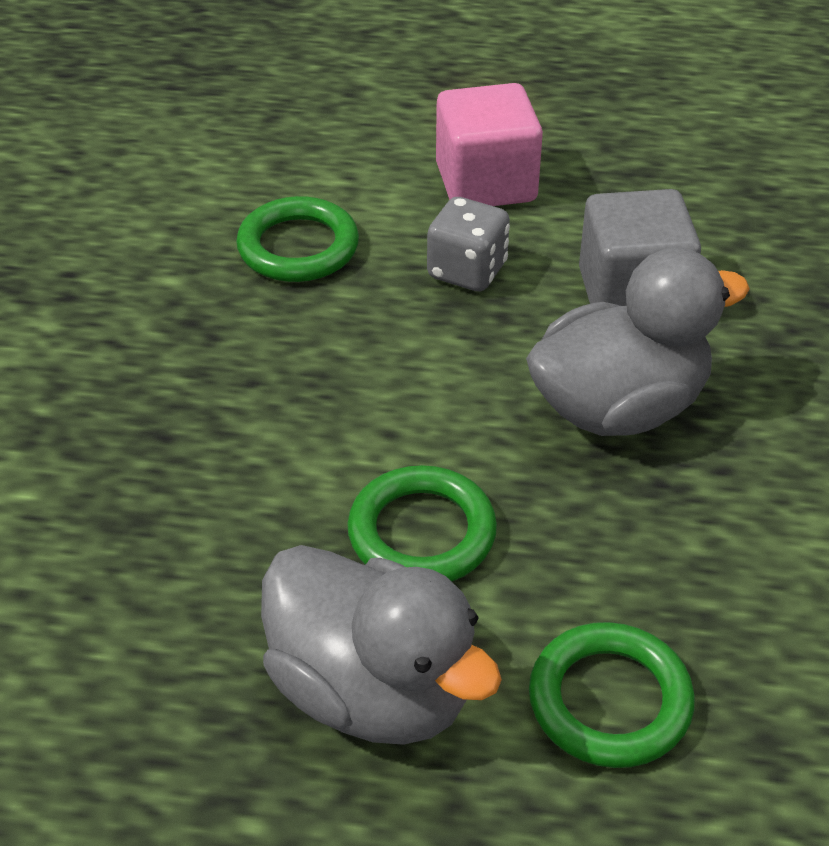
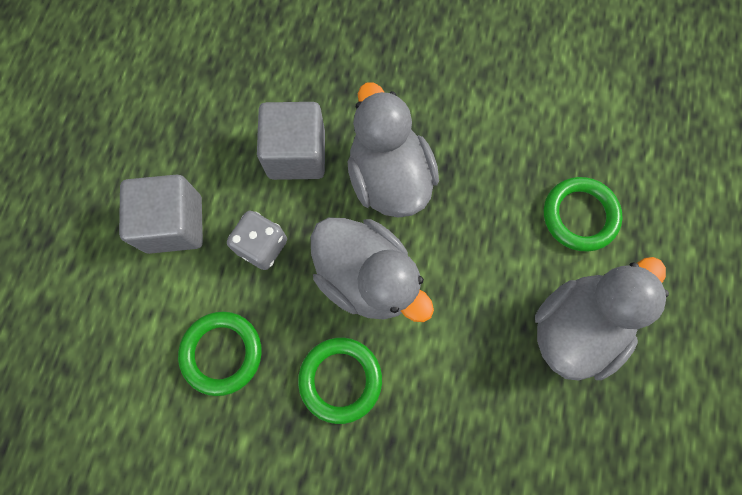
camera: 85 degrees left, 30 degrees up
(422, 533) = (474, 293): green ring -> green ring (340, 379)
(433, 391) = (367, 277): none -> grey duck
(486, 183) = (174, 224): pink cube -> grey cube

